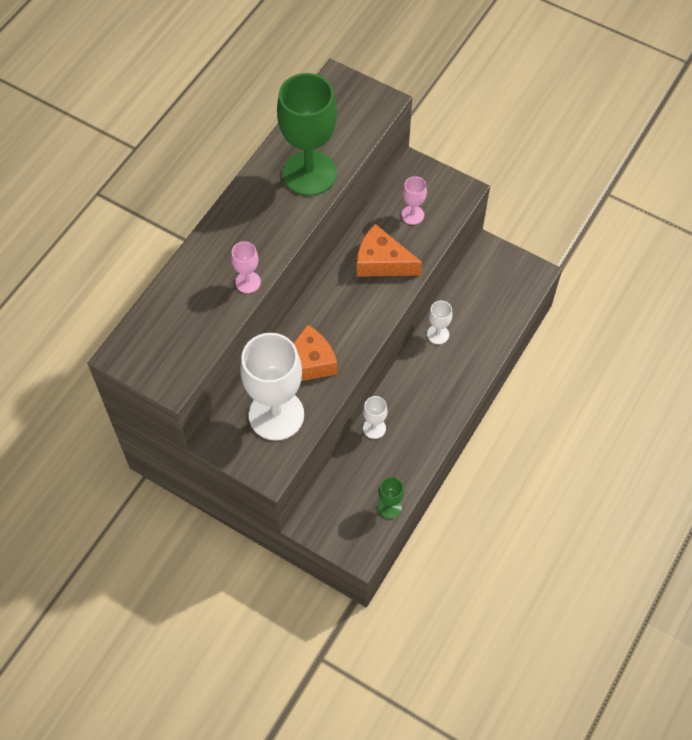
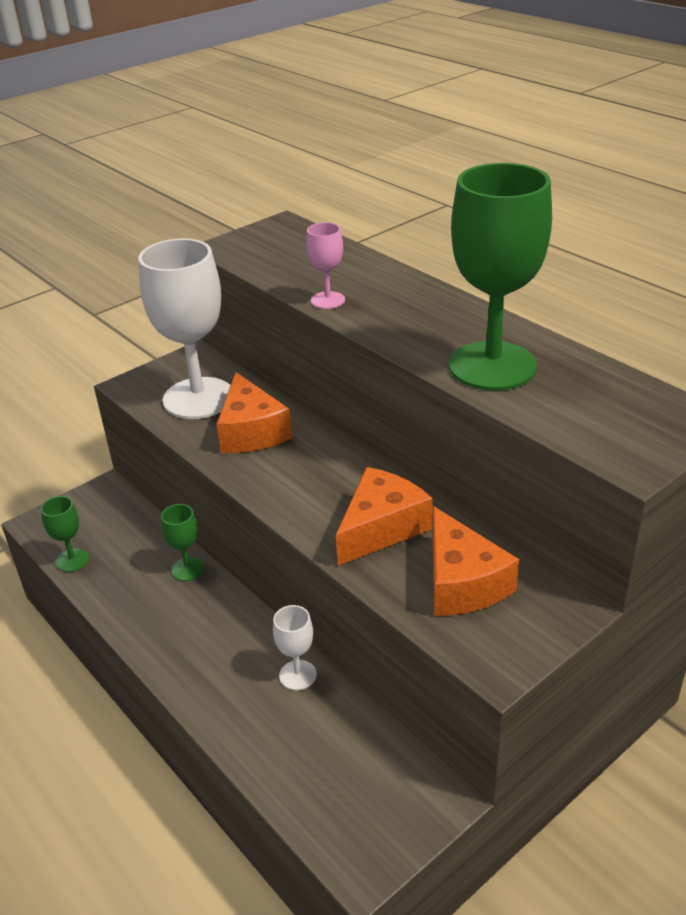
camera: 110 degrees right, 25 degrees down
(374, 428) = (188, 569): white goblet -> green goblet
(412, 215) = (462, 582): pink goblet -> orange cheese

